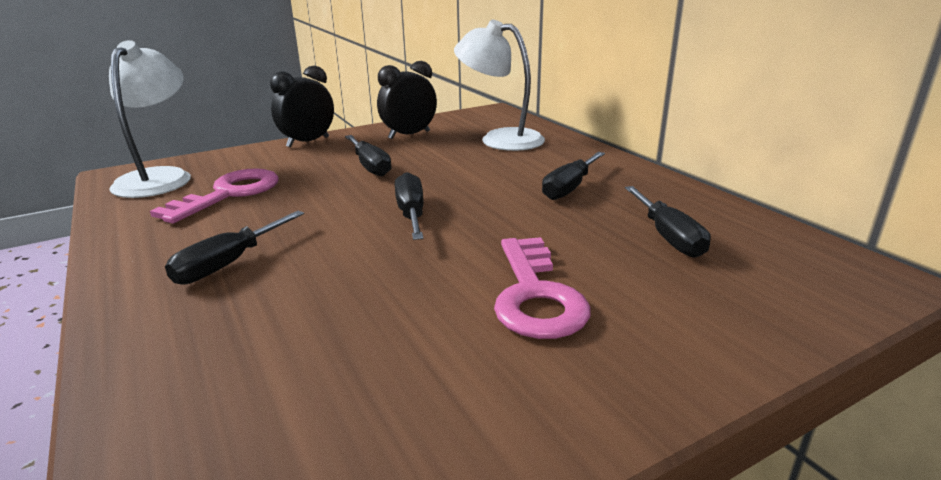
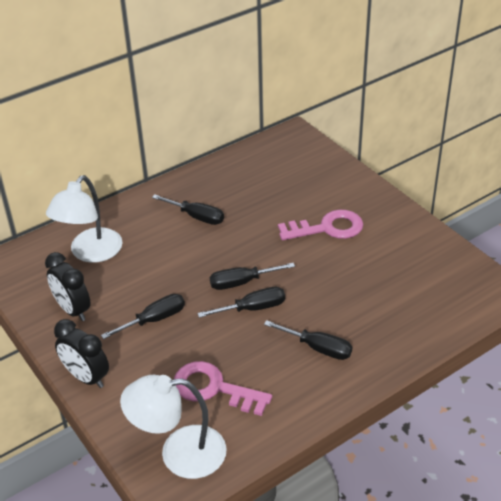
camera: 95 degrees left, 15 degrees up
(668, 237) = (262, 184): black screwdriver -> black screwdriver (253, 308)

